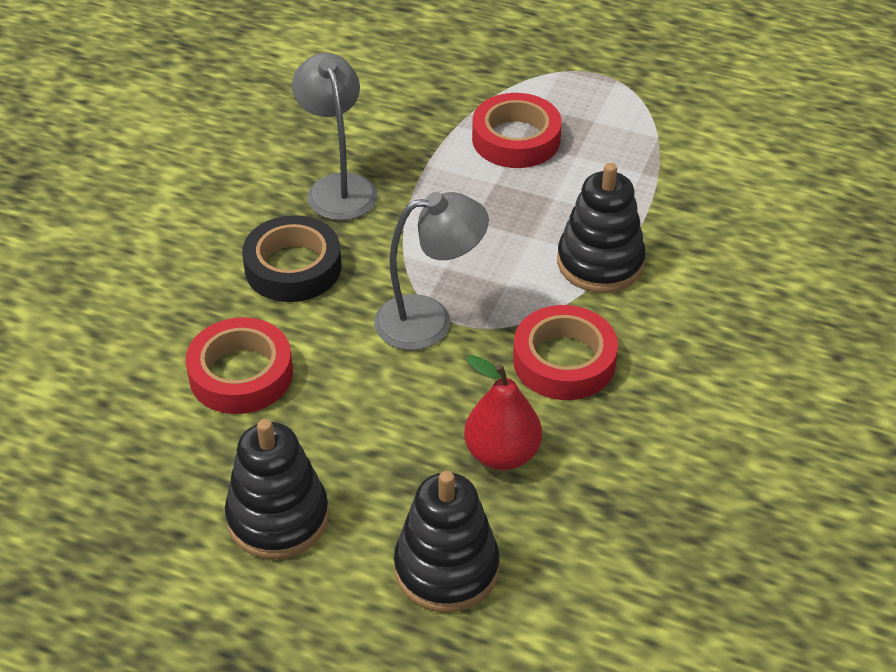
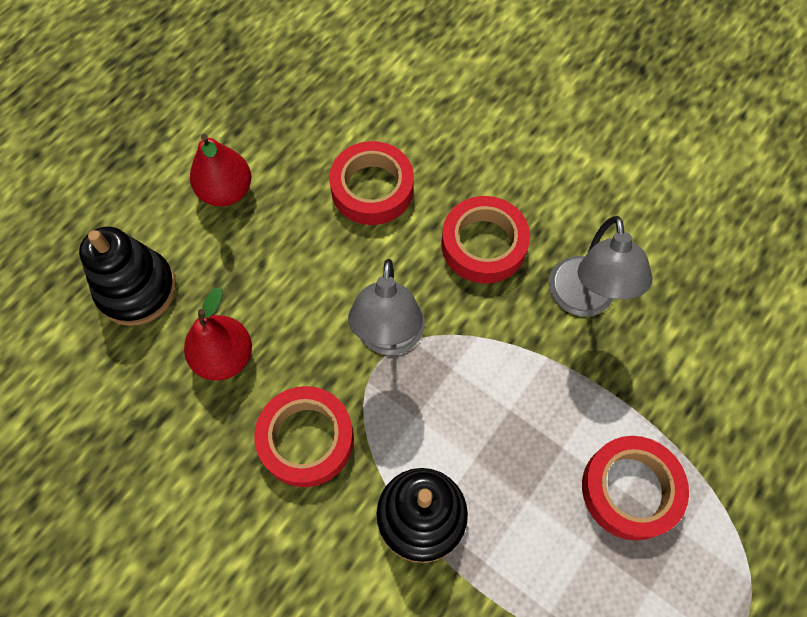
camera: 105 degrees right, 20 degrees up
(278, 517) = (226, 191): black stacking toy -> red pear
(293, 267) = (483, 244): black tape -> red tape
(338, 187) = (583, 300): grey lamp -> grey lamp turned 90 degrees clockwise

